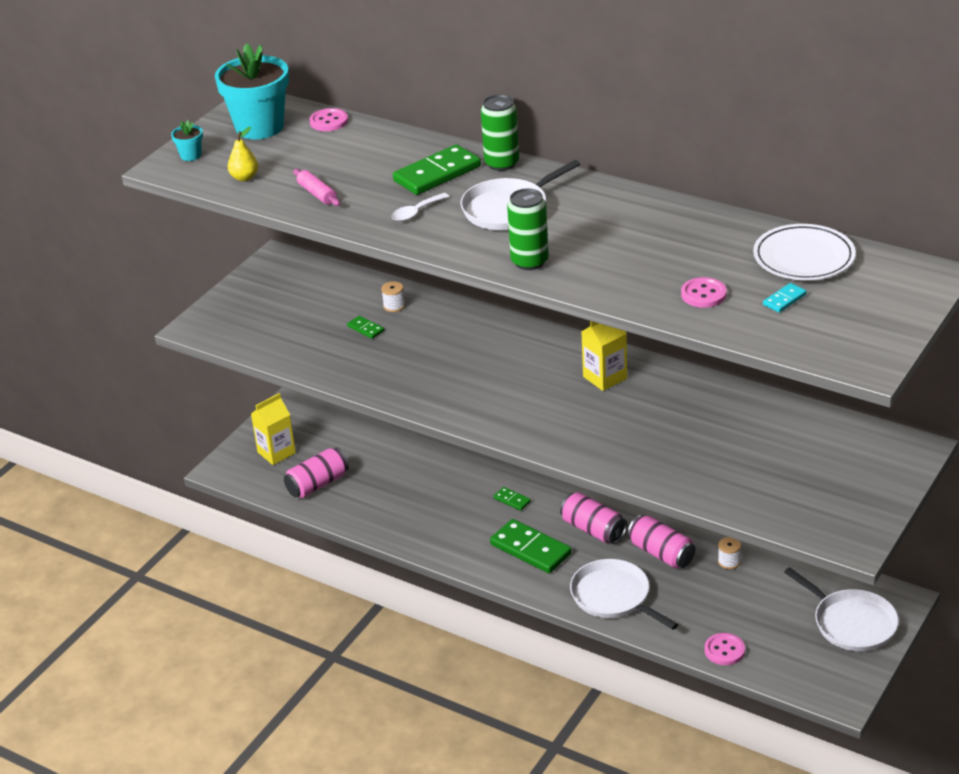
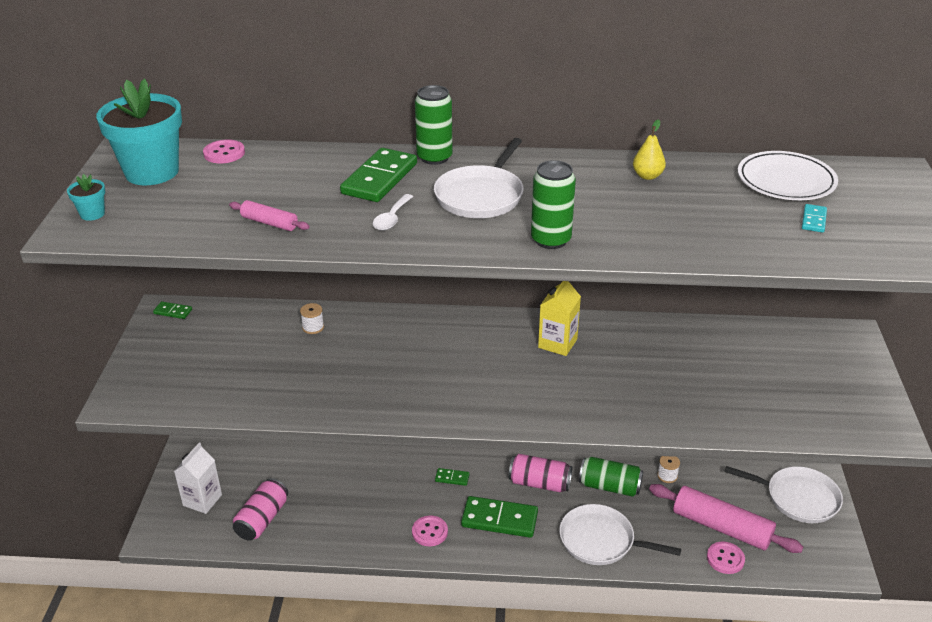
camera: 30 degrees left, 0 degrees up
(244, 177) = (173, 223): yellow pear -> yellow pear (647, 176)
(276, 453) = (202, 500): yellow carton -> white carton
(365, 329) = (300, 356): green domino -> green domino (173, 312)
(661, 553) = (609, 486): pink can -> green can
(703, 294) = (741, 232): pink button -> pink button (429, 532)
(745, 623) = (721, 527): none -> pink rolling pin

